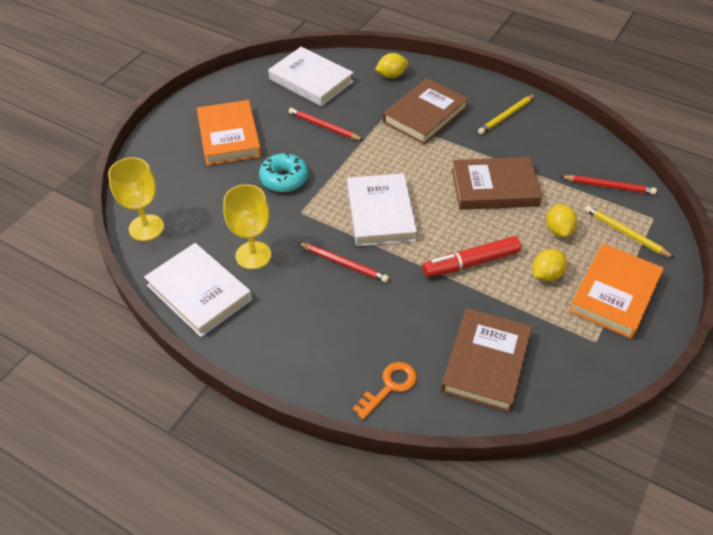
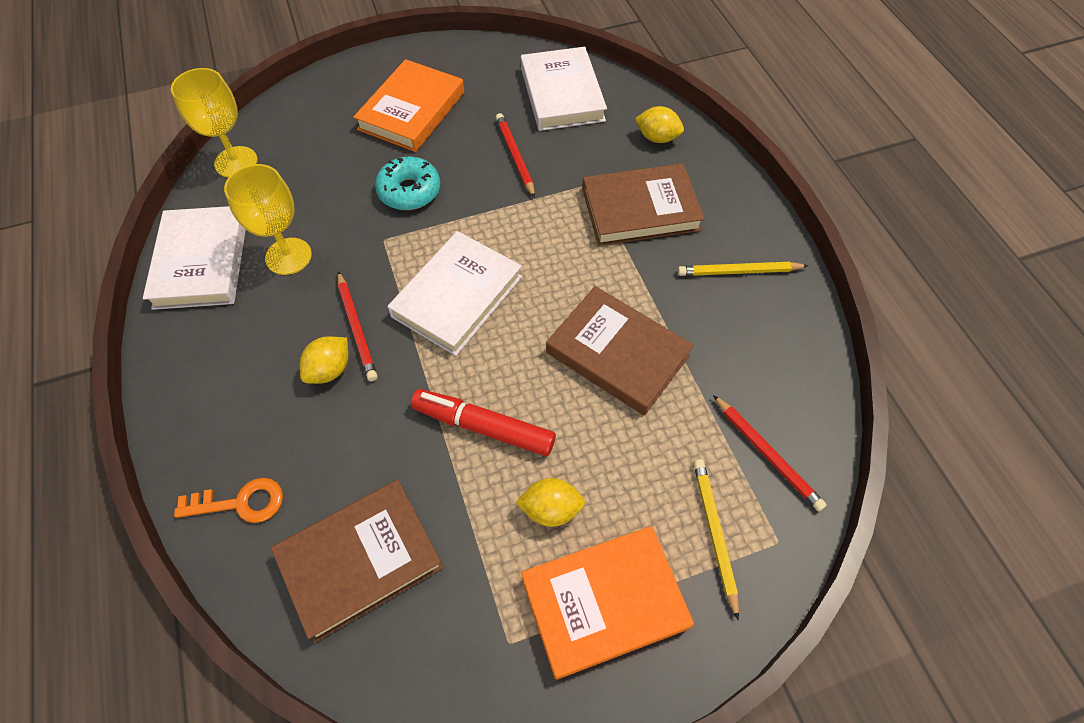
camera: 40 degrees right, 10 degrees up
(558, 230) = (632, 464): yellow lemon -> yellow lemon (330, 370)

